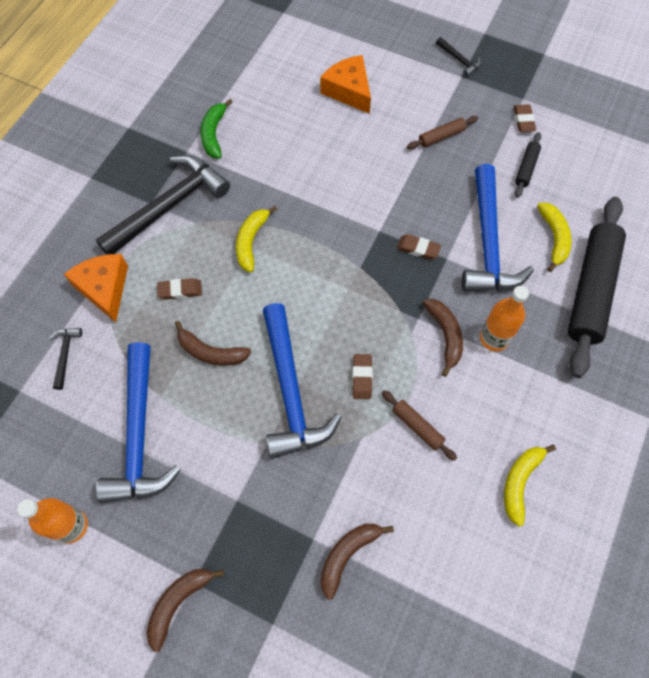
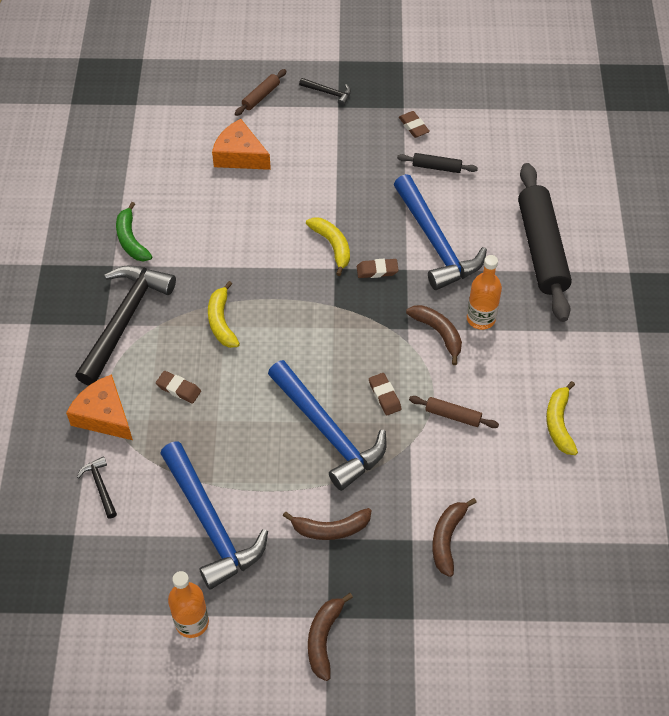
camera: 25 degrees left, 10 degrees down
(180, 290) = (178, 389): brown eraser -> brown eraser turned 60 degrees clockwise
(211, 352) = (237, 429): brown banana -> brown banana (331, 529)
(441, 136) = (347, 166): brown rolling pin -> brown rolling pin (261, 96)
(526, 168) = (436, 167): black rolling pin -> black rolling pin turned 75 degrees counterclockwise
(554, 238) = (490, 217): yellow banana -> yellow banana (332, 246)

